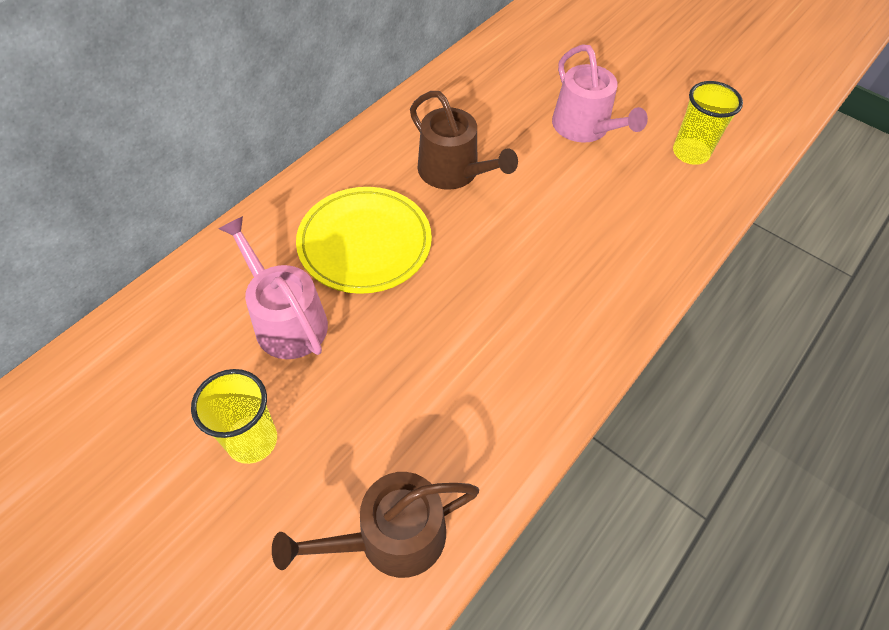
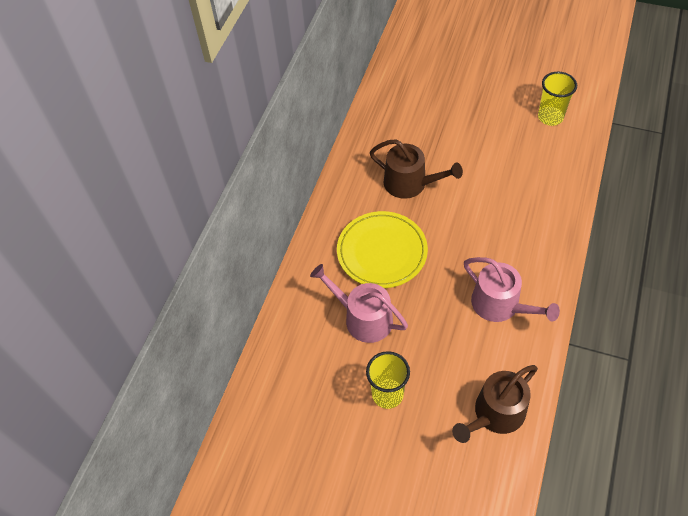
camera: 15 degrees left, 0 degrees up
(585, 128) = (476, 122): pink watering can -> pink watering can (500, 305)

